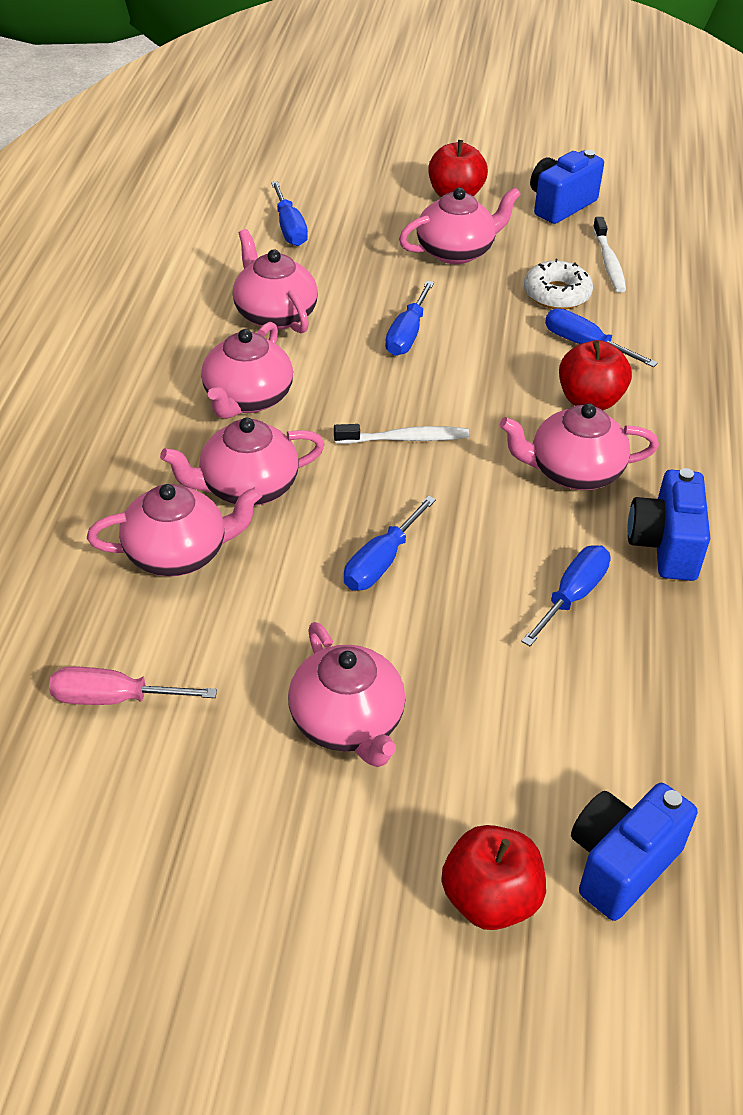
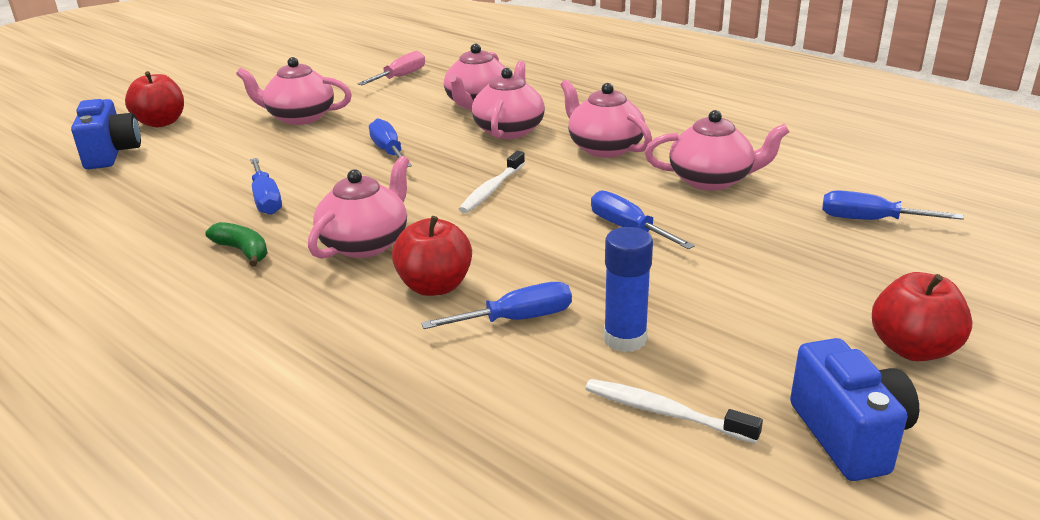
camera: 125 degrees right, 15 degrees down
(456, 251) = (765, 303): pink teapot -> none
(556, 294) = (625, 339): white donut -> blue glue stick
(665, 546) = (243, 251): blue camera -> green banana

